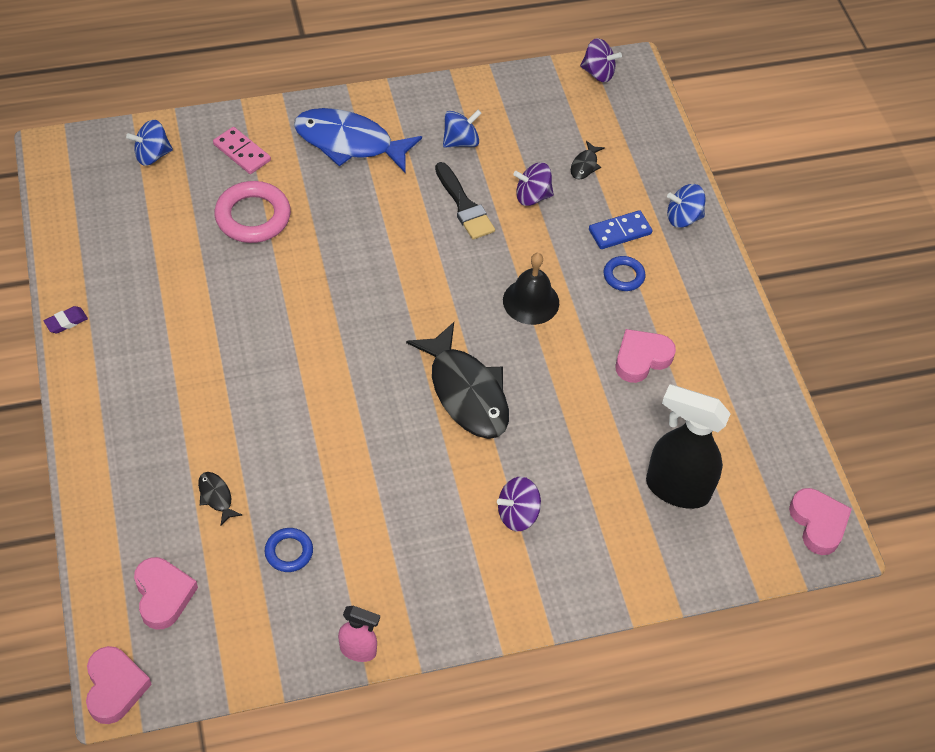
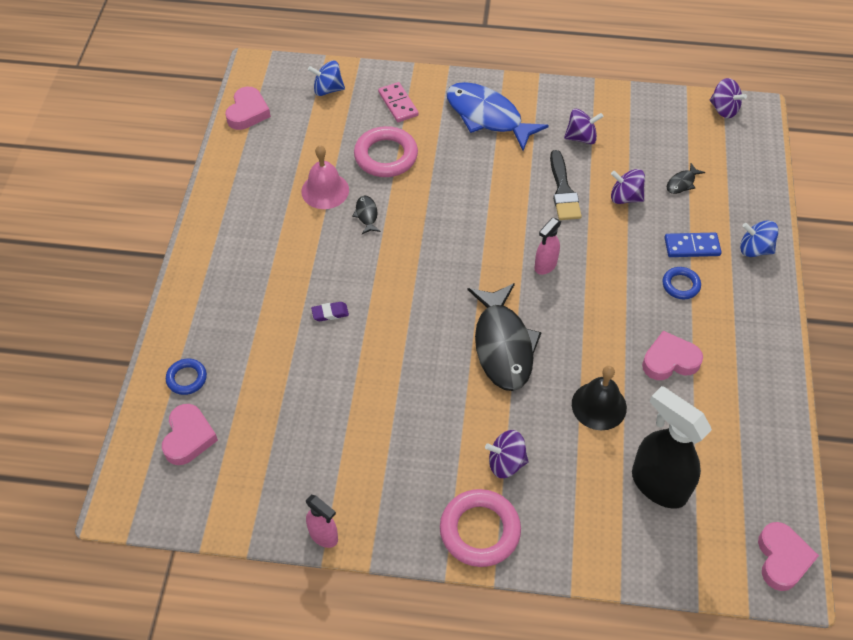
camera: 25 degrees right, 0 degrees up
(66, 322) = (208, 200): purple eraser -> purple eraser (330, 313)
(115, 687) = (120, 500): pink heart -> pink heart (248, 112)
(199, 274) = (325, 190): none -> pink bell
(216, 497) = (263, 371): black fish -> black fish (366, 215)
(289, 552) = (302, 434): blue ring -> blue ring (187, 378)
(461, 141) = (581, 137): blue spinning top -> purple spinning top
(477, 293) = (545, 265): none -> pink spray bottle
(518, 592) = (480, 530): none -> pink ring
(531, 301) = (589, 284): black bell -> black bell (599, 405)

